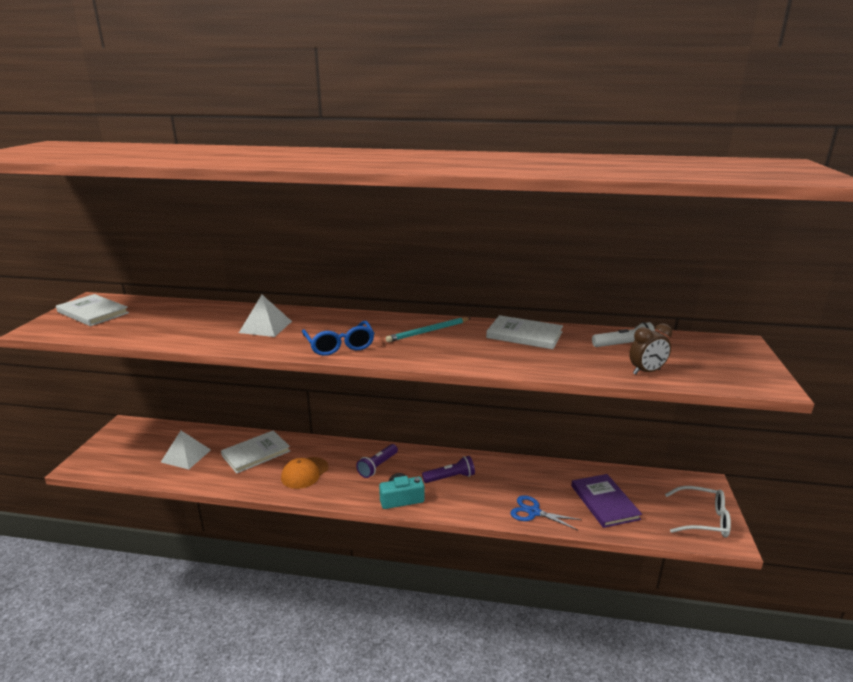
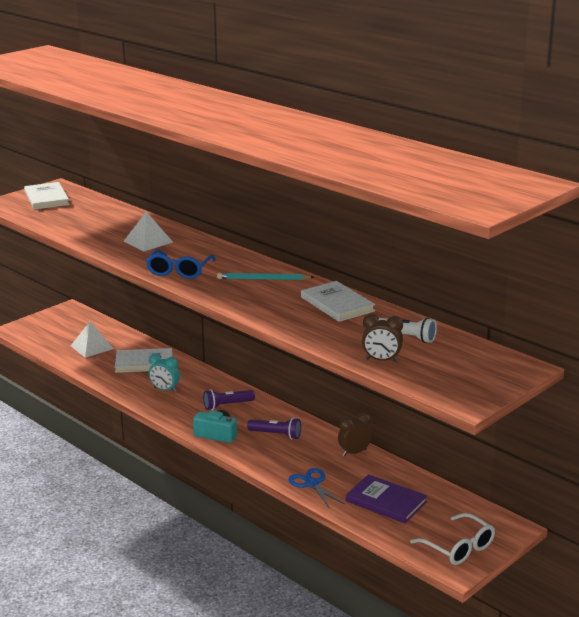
camera: 35 degrees right, 0 degrees up
(305, 473) = (165, 390): orange cap -> turquoise clock
(527, 468) = (354, 452): none -> brown clock
(604, 502) = (386, 501): purple book -> purple book turned 75 degrees counterclockwise

